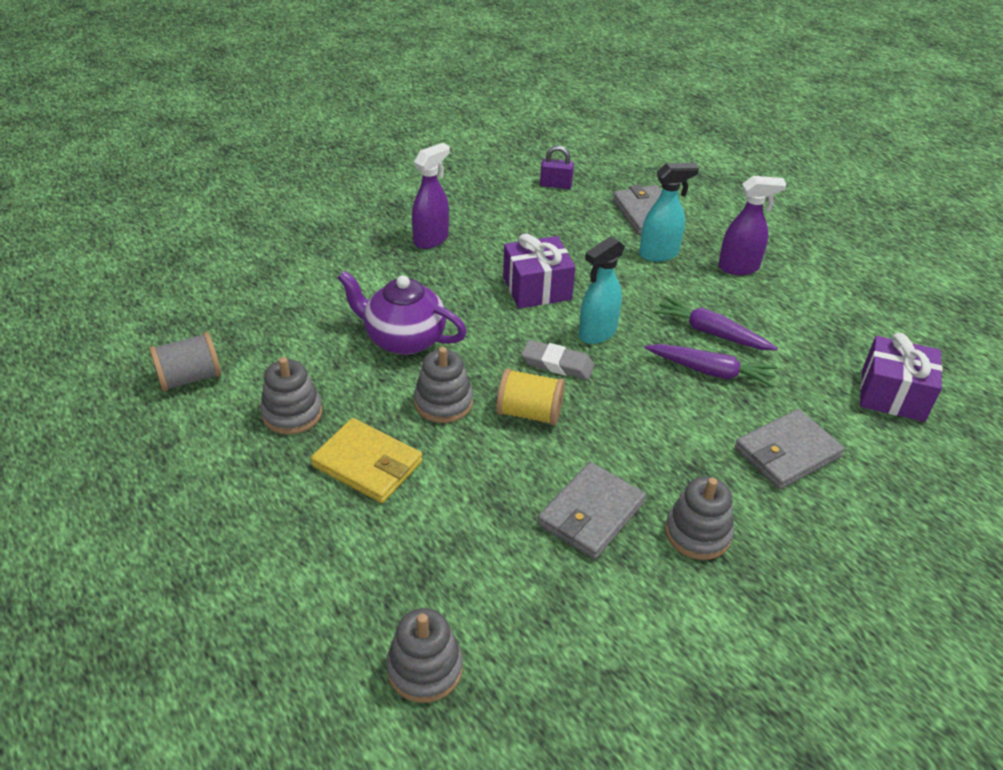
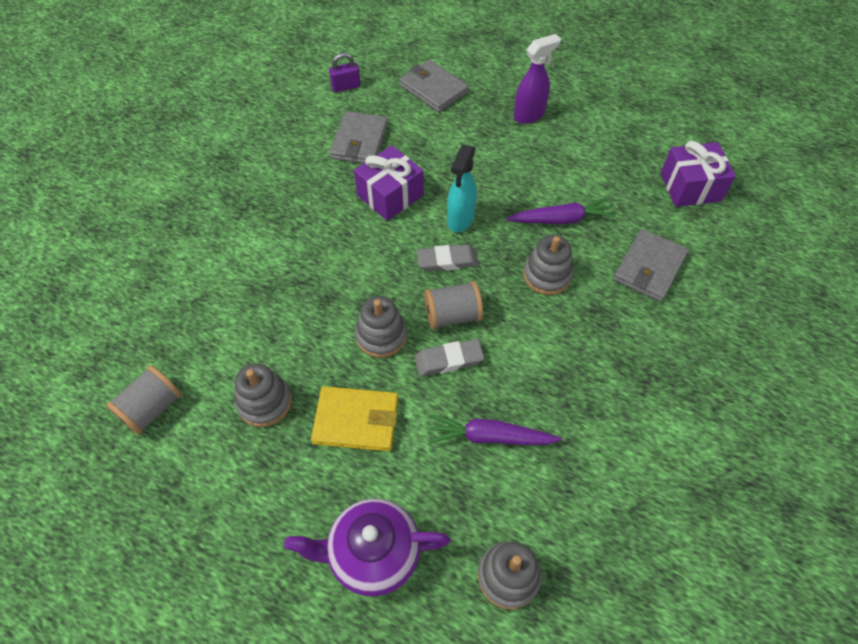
camera: 25 degrees left, 15 degrees up
(404, 339) = (313, 289): purple teapot -> purple teapot (373, 553)
(431, 239) = (275, 181): purple spray bottle -> none
(498, 450) = (449, 360): none -> grey eraser
(529, 413) = (452, 315): yellow spool -> grey spool
(591, 513) = (547, 384): grey wallet -> grey wallet (359, 141)
(659, 254) = (464, 125): turquoise spray bottle -> none
(698, 533) = (628, 364): grey stacking toy -> grey stacking toy (547, 275)
(711, 333) = (542, 184): purple carrot -> purple carrot (490, 437)

